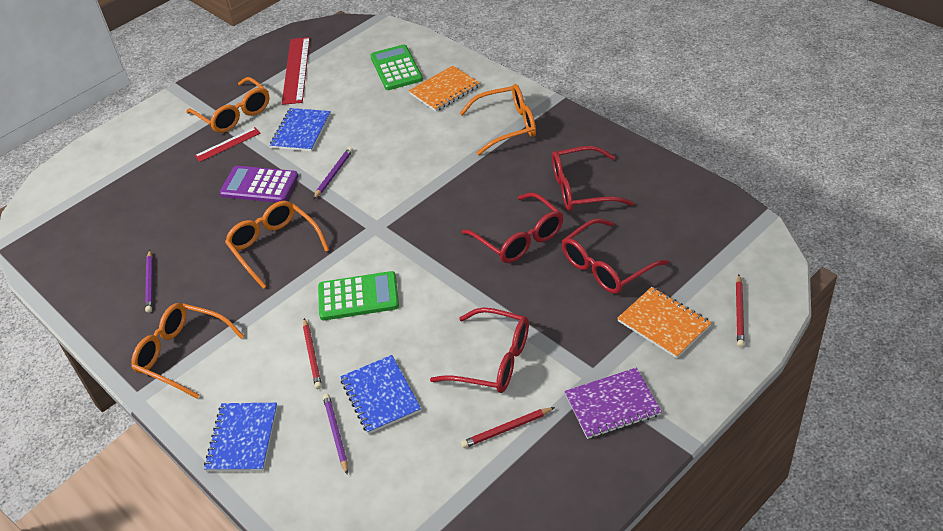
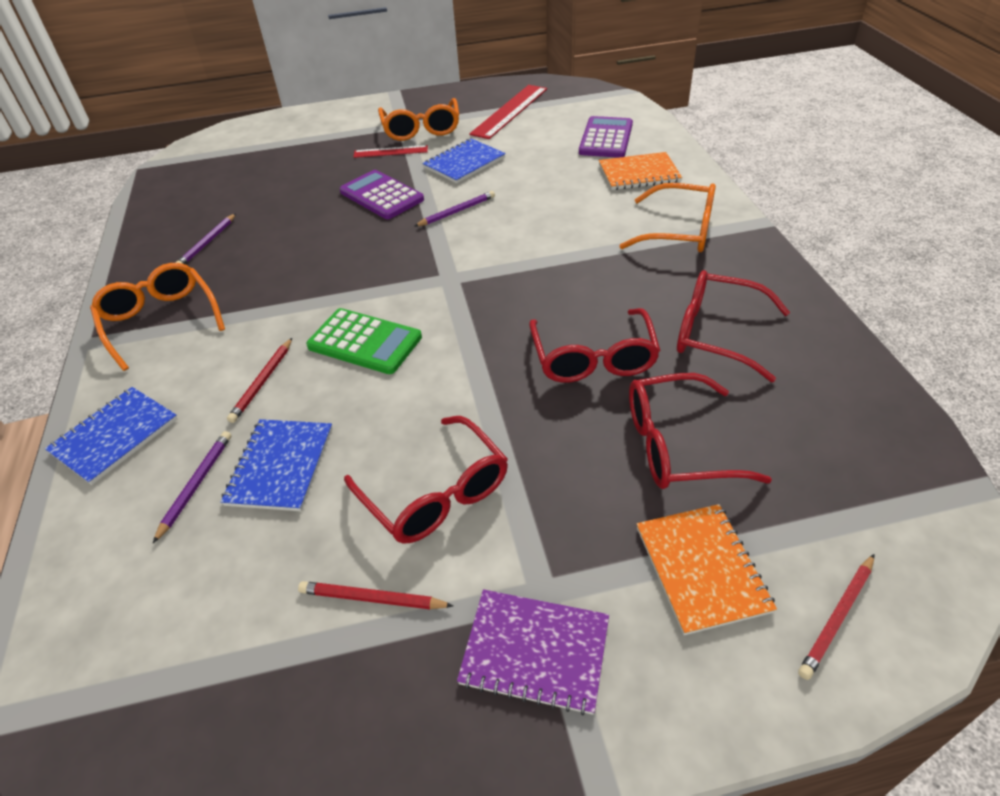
camera: 30 degrees right, 0 degrees up
(274, 246) = (338, 256): orange glasses -> none
(396, 68) = (606, 138): green calculator -> purple calculator

